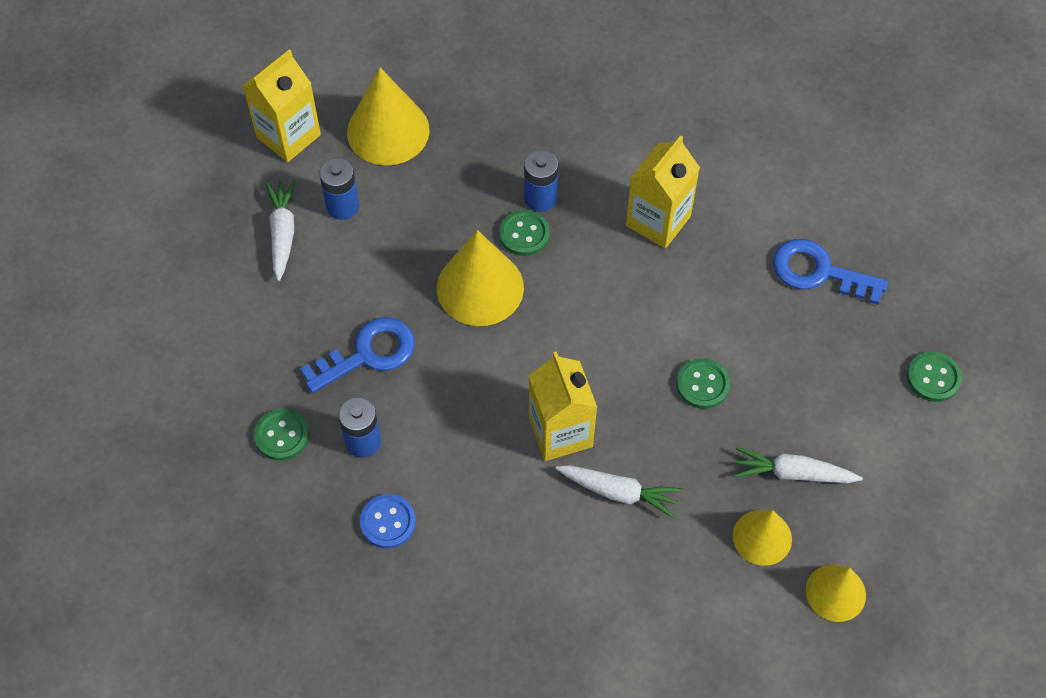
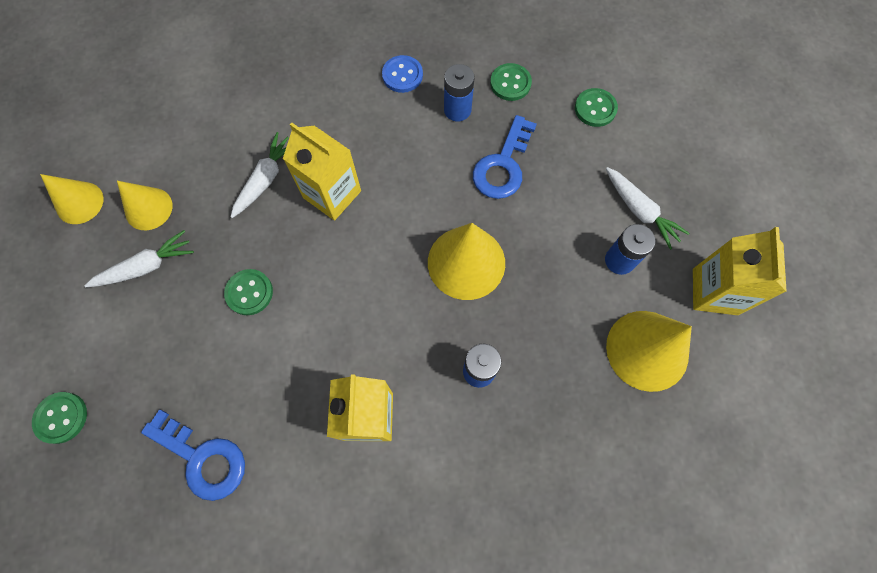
camera: 145 degrees right, 10 degrees up
(524, 234) = (467, 329): green button -> green button (595, 108)
(619, 492) = (266, 179): white carrot -> white carrot turned 135 degrees clockwise
(819, 272) = (202, 458): blue key -> blue key turned 45 degrees clockwise

